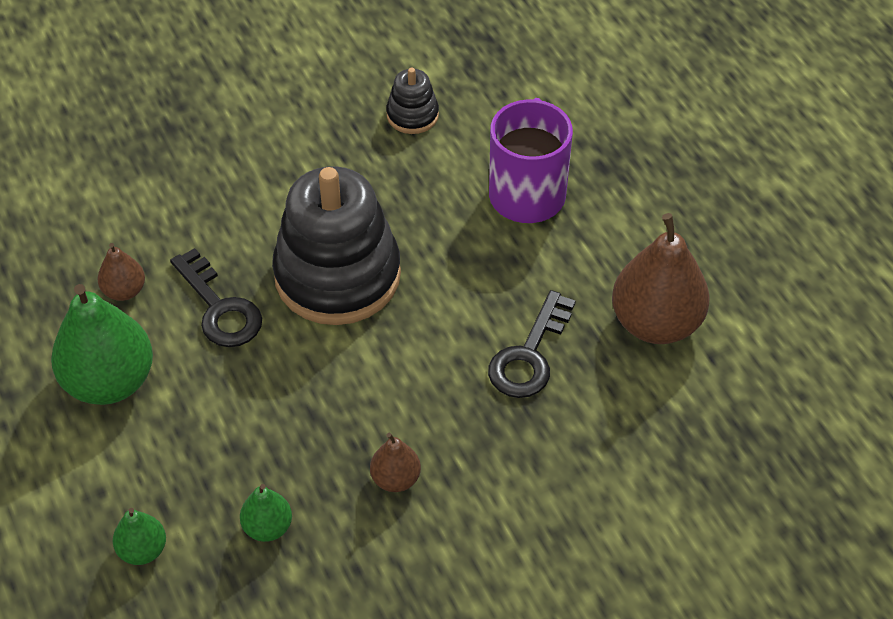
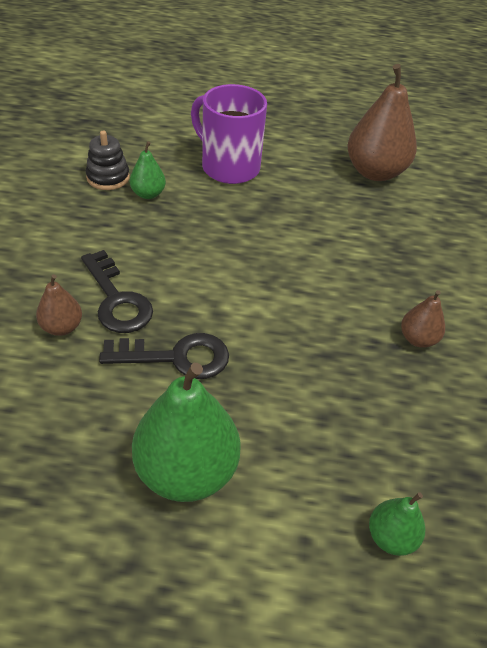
camera: 60 degrees left, 5 degrees down
(124, 291) = (96, 410): brown pear -> brown pear (62, 327)
(267, 527) = (418, 434): green pear -> green pear (148, 194)
(337, 275) = (210, 278): black stacking toy -> none
(529, 355) = (358, 228): black key -> black key (117, 299)

